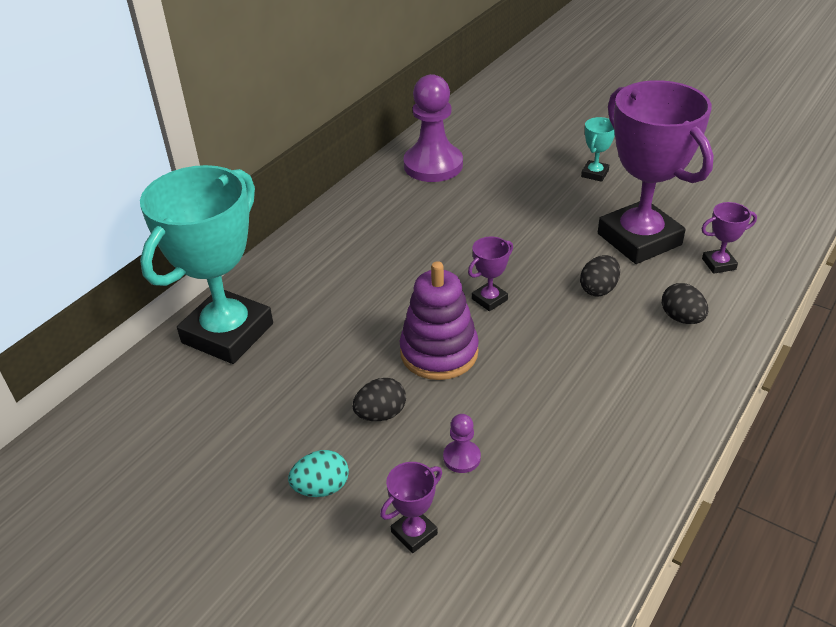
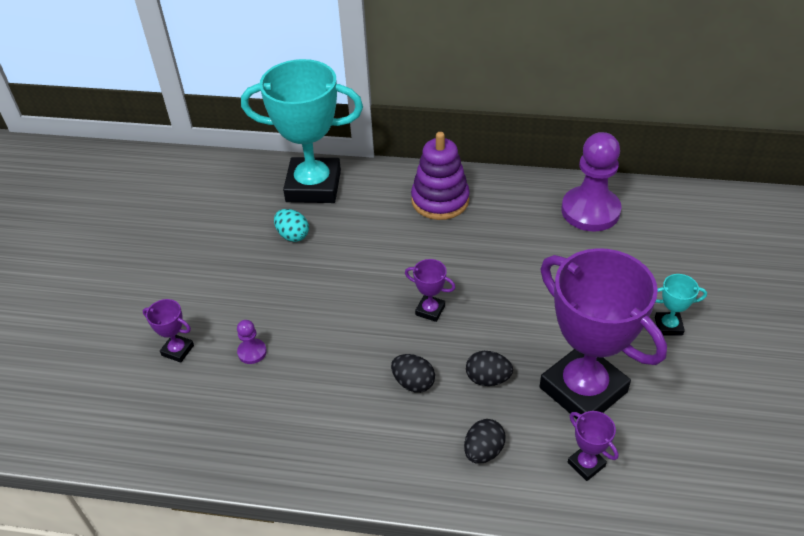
camera: 65 degrees right, 5 degrees up
(321, 488) = (198, 290): turquoise egg -> turquoise egg (293, 235)
(381, 414) = (274, 293): black egg -> black egg (413, 383)
(439, 352) = (352, 302): purple stacking toy -> purple stacking toy (440, 200)
(639, 239) = (583, 389): purple trophy -> purple trophy turned 75 degrees counterclockwise

